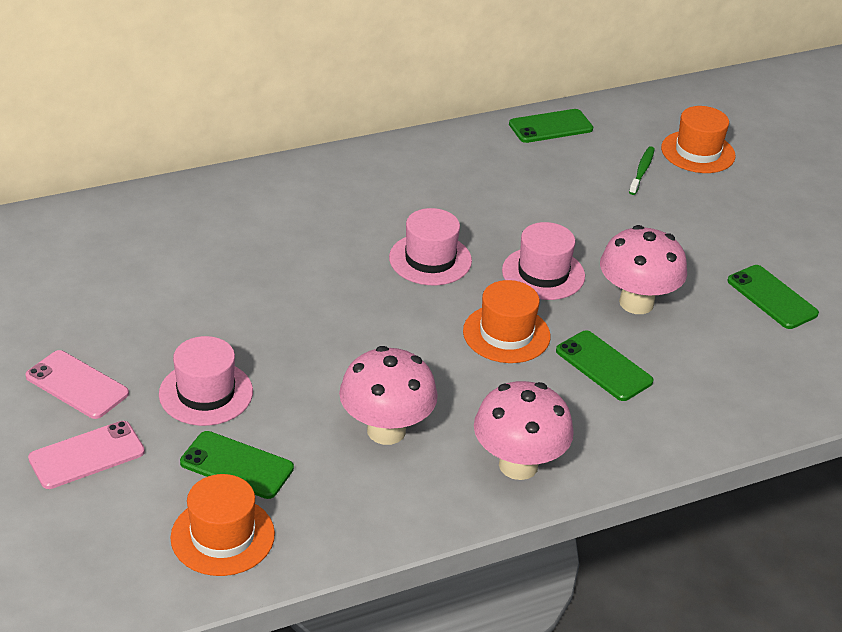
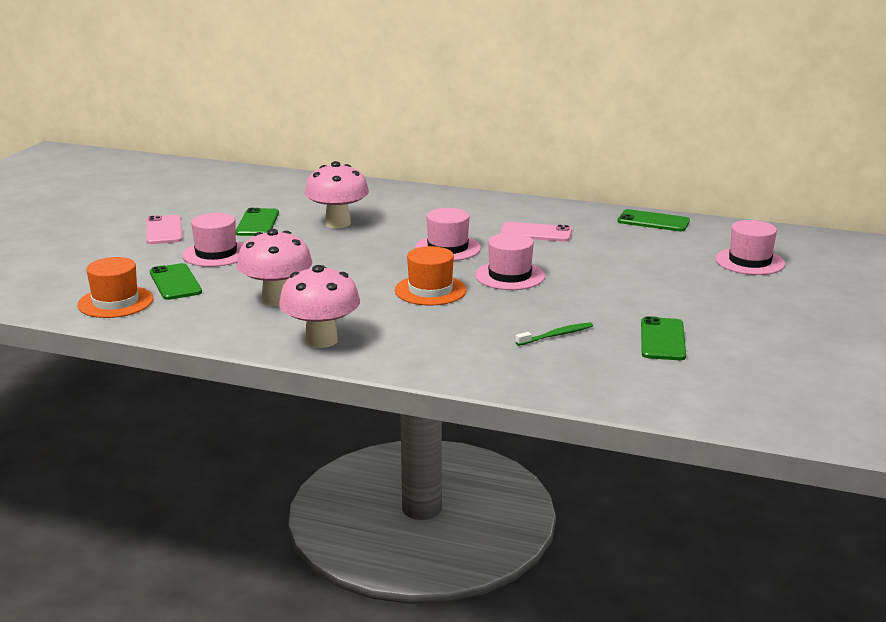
camera: 45 degrees right, 15 degrees down
(87, 455) = (117, 253): pink phone -> pink phone (536, 233)
(603, 366) = (465, 324): green phone -> green phone (257, 223)
(636, 303) = (549, 308): pink mushroom -> pink mushroom (338, 223)
(642, 171) = (683, 257): green toothbrush -> green toothbrush (556, 335)
(698, 152) = (750, 261): orange hat -> pink hat

